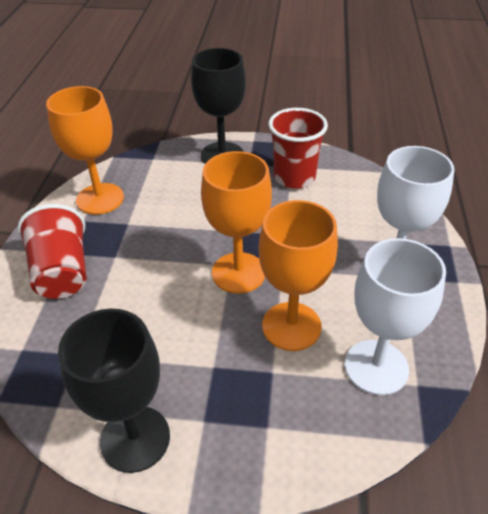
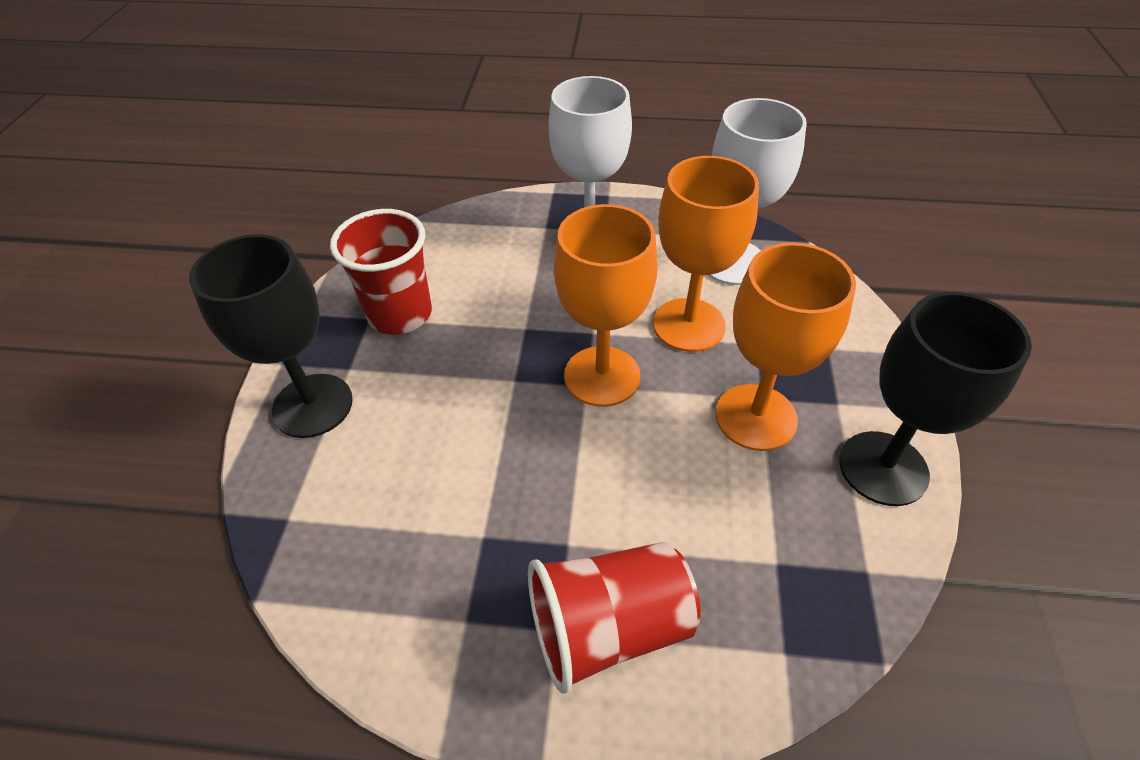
camera: 90 degrees left, 5 degrees up
(100, 199) = (403, 599): orange goblet -> orange goblet (755, 417)

